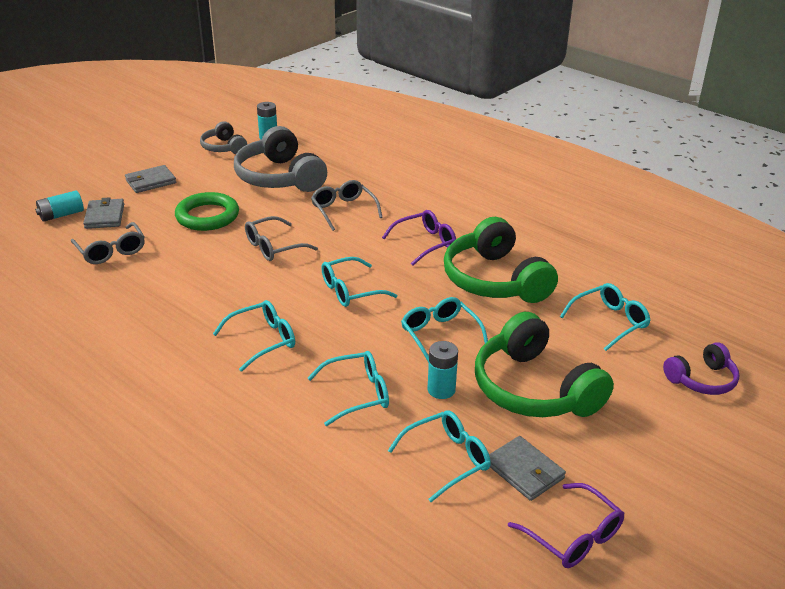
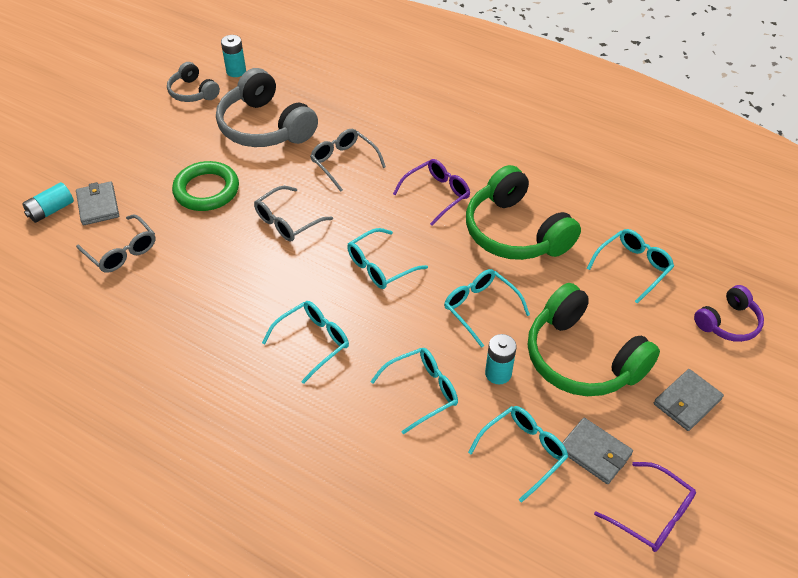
camera: 10 degrees left, 15 degrees up
(150, 181) = (130, 151): grey wallet -> grey wallet (687, 402)

